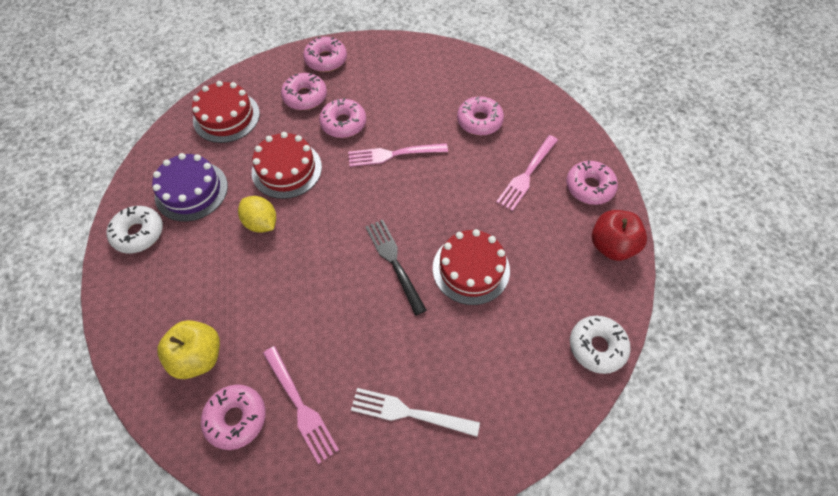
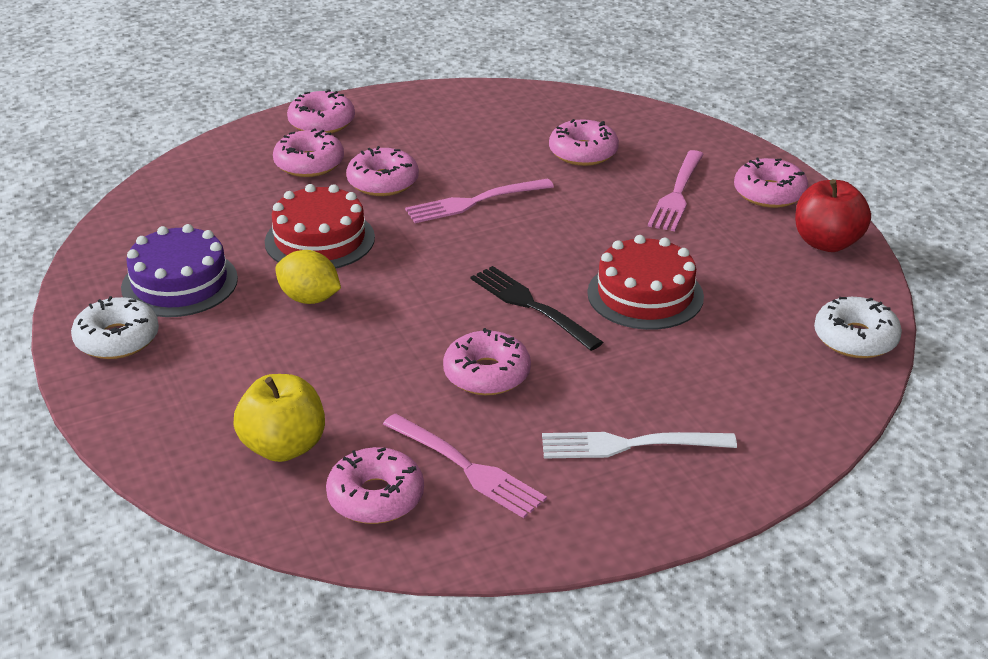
camera: 15 degrees left, 25 degrees down
(226, 117) = (195, 200): red cake -> none
(343, 320) = (487, 374): none -> pink donut

